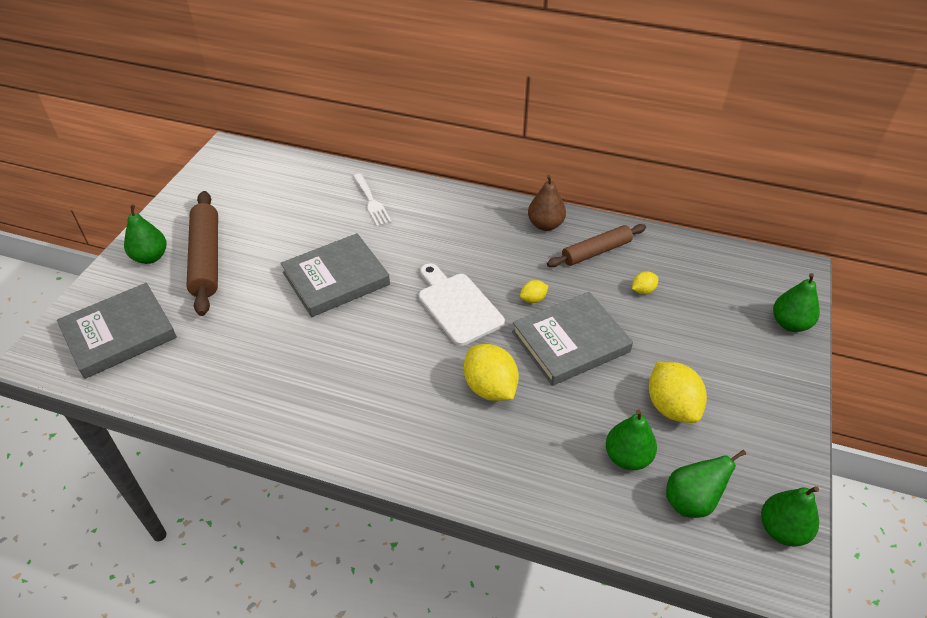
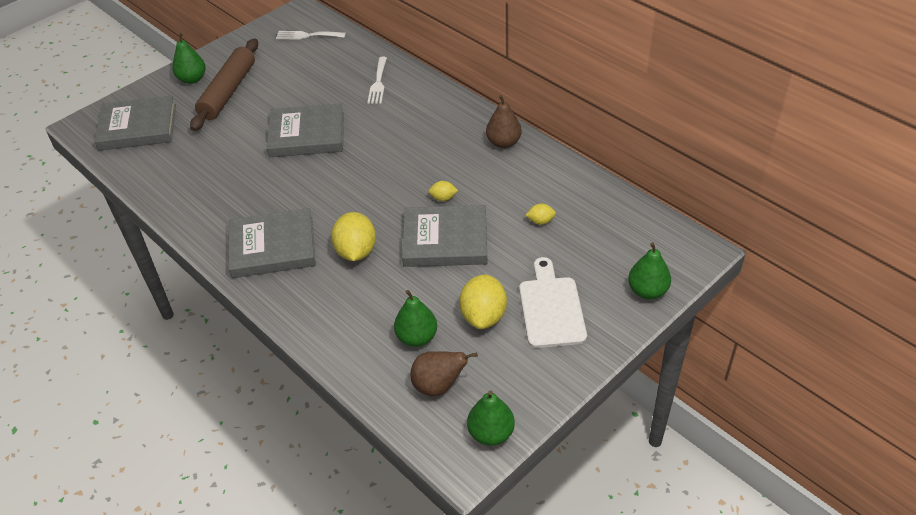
camera: 30 degrees right, 0 degrees up
(254, 173) = (307, 35): none -> white fork
(394, 418) = (273, 247): none -> grey book
(457, 306) = (380, 184): white cutting board -> white cutting board (551, 308)
(596, 252) = (528, 178): brown rolling pin -> none
(691, 501) = (438, 386): green pear -> brown pear

